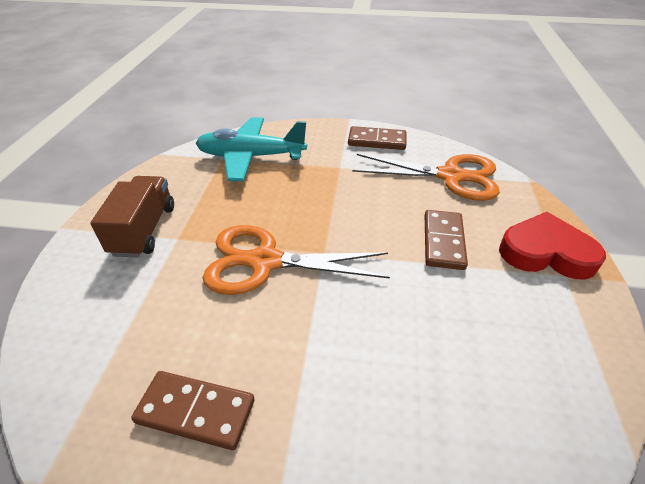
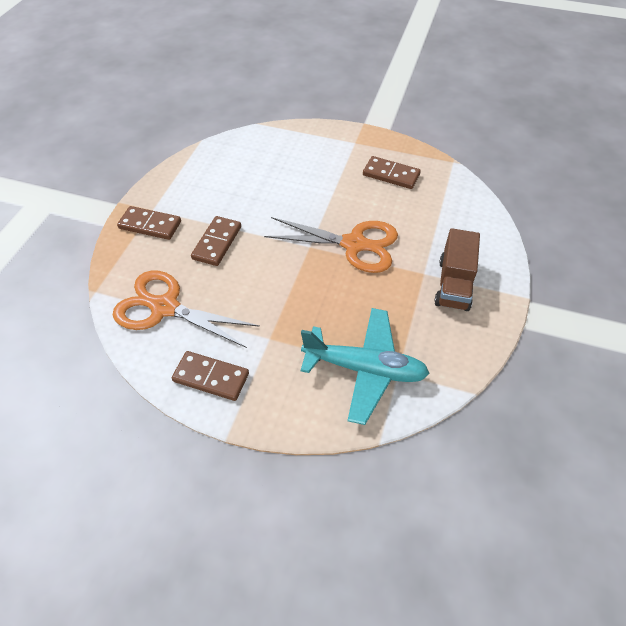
camera: 170 degrees left, 10 degrees up
(546, 252) = (150, 225): red heart -> brown domino

